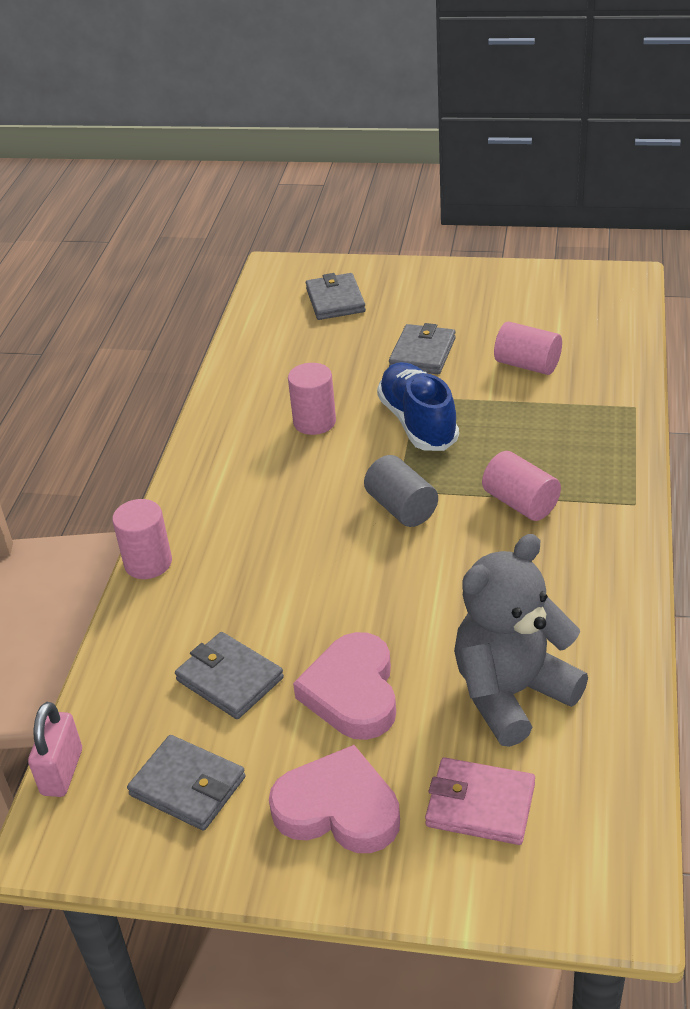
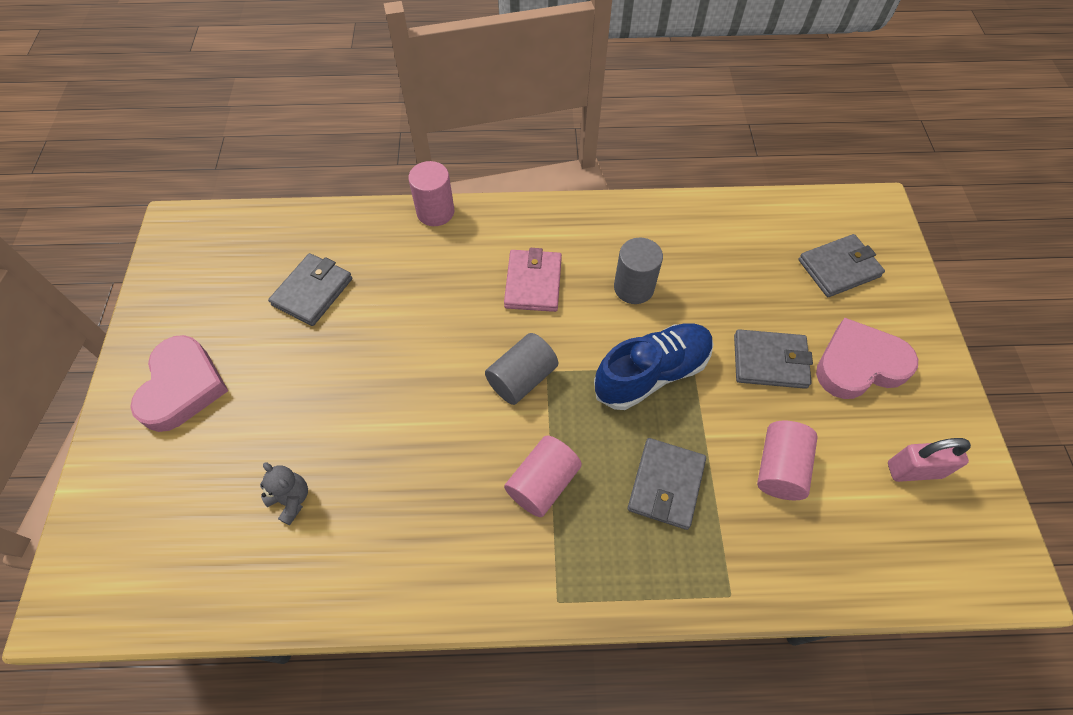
camera: 75 degrees right, 20 degrees up
(62, 772) = (232, 216): pink padlock -> pink padlock (914, 470)
(188, 786) = (213, 289): grey wallet -> grey wallet (666, 485)
(314, 422) = (633, 287): pink cylinder -> grey cylinder
(352, 692) = (296, 377): pink heart -> pink heart (859, 364)
(480, 805) = (175, 487): pink wallet -> pink wallet (533, 283)
(511, 693) = (291, 500): grey teddy bear -> grey teddy bear, size x0.42

